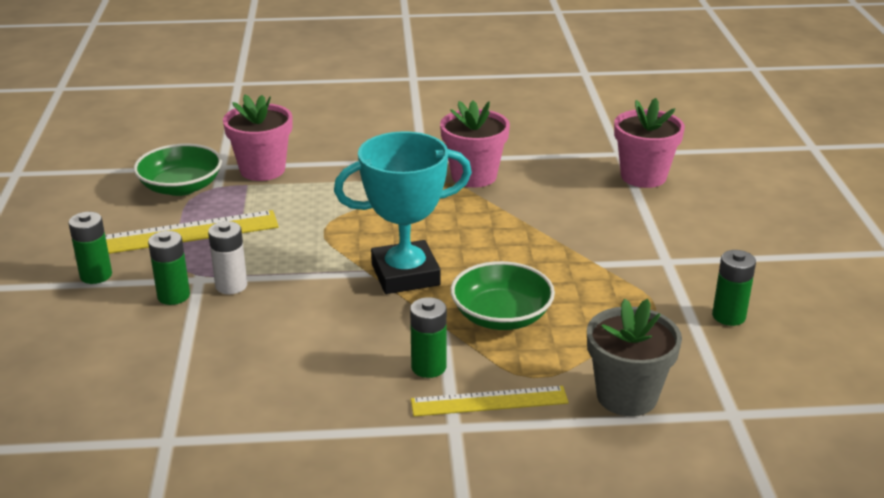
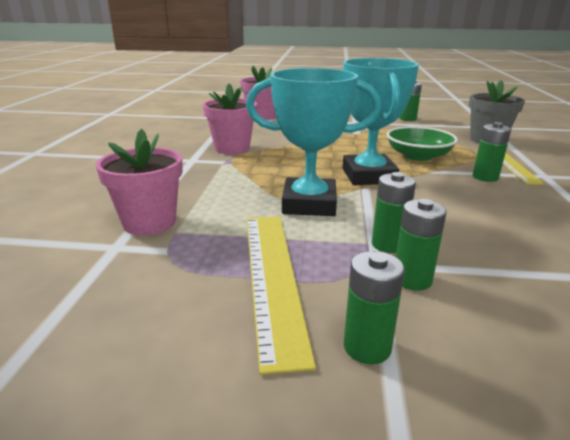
camera: 80 degrees left, 5 degrees down
(181, 187) = (148, 275): green bowl -> none
(231, 285) = (388, 244): white battery -> green battery
(314, 240) = (309, 204): none -> turquoise trophy

